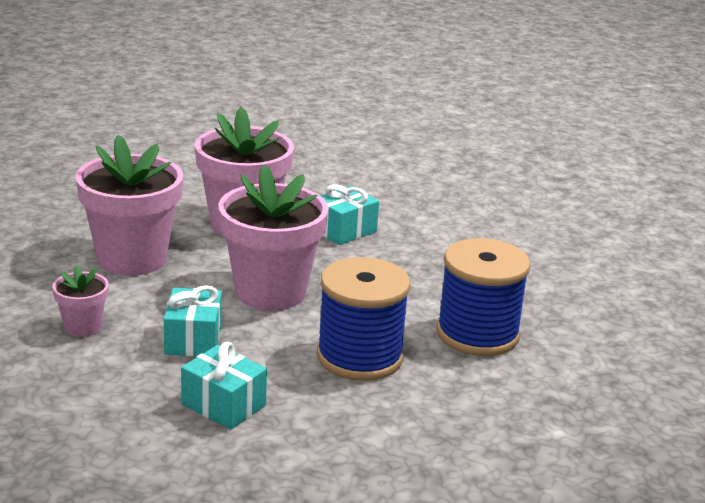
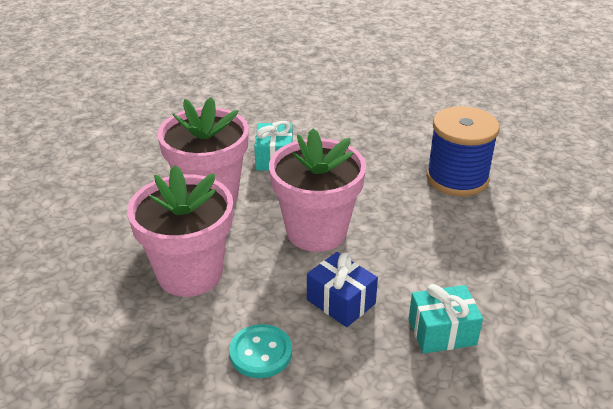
camera: 45 degrees left, 10 degrees up
(82, 327) = (260, 353): pink flower pot -> turquoise button
(193, 339) = (341, 302): turquoise gift -> blue gift
(359, 357) = (438, 238): blue spool -> none

